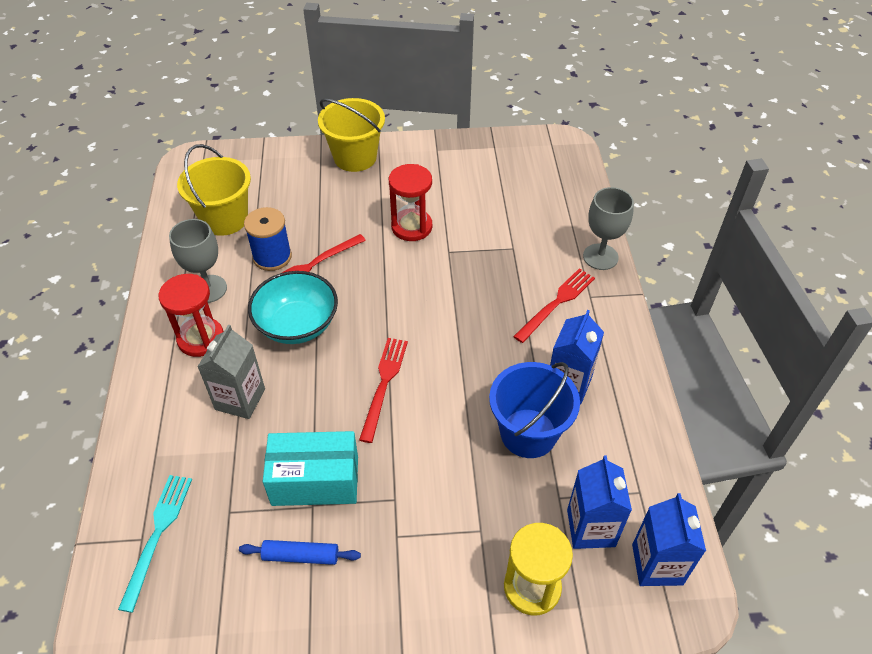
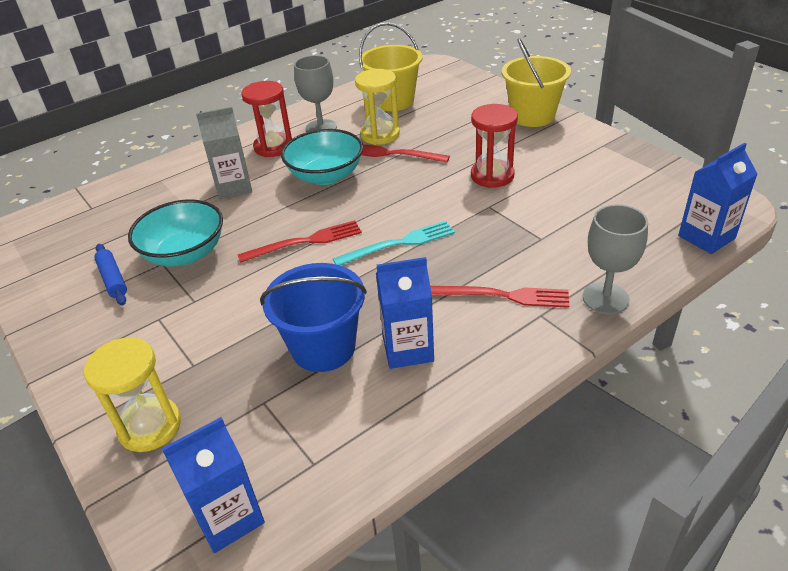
camera: 60 degrees right, 10 degrees down
(157, 535) = (97, 212): turquoise fork -> turquoise fork (398, 244)
(272, 257) = (380, 135): blue spool -> yellow hourglass
(315, 481) = (185, 254): turquoise box -> turquoise bowl
(591, 528) = (242, 441): blue carton -> blue carton (706, 237)

